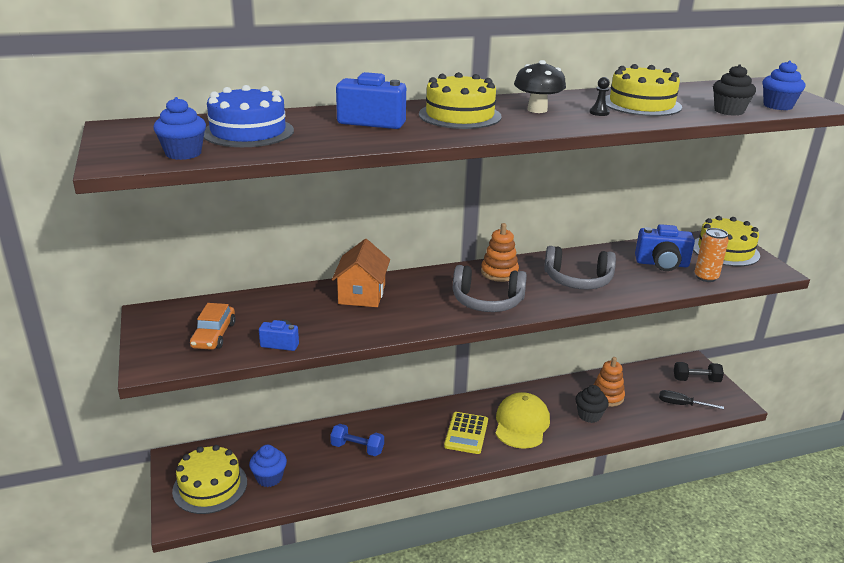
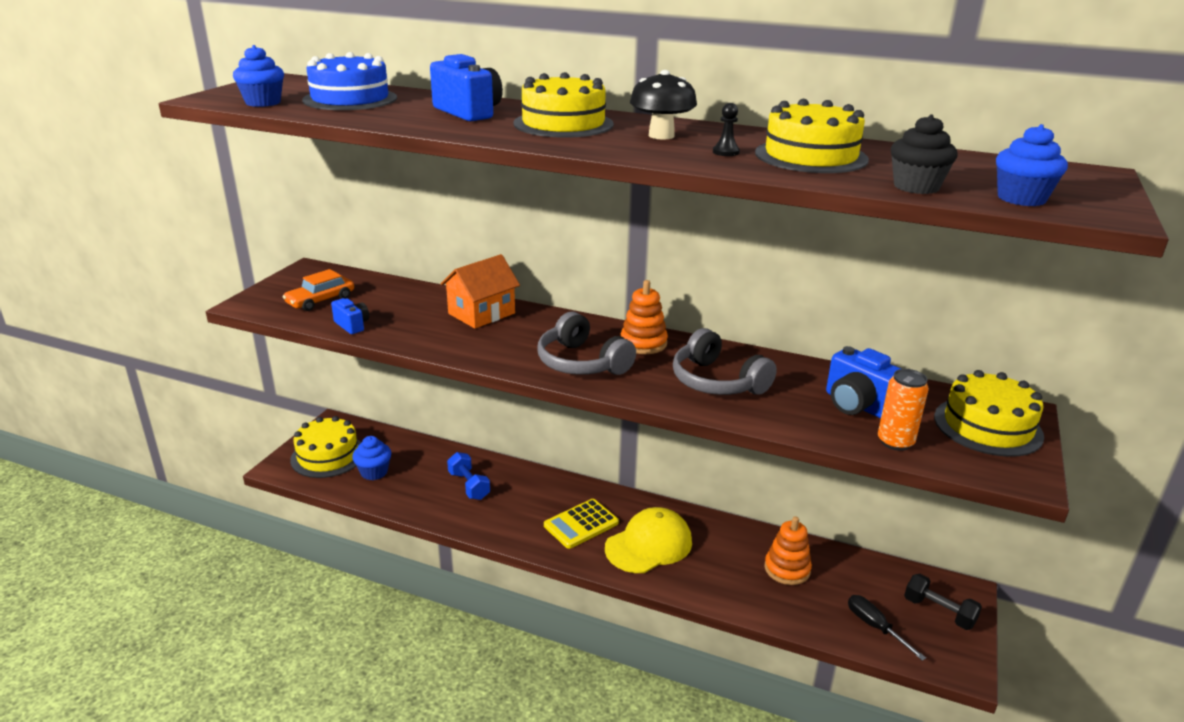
camera: 40 degrees right, 0 degrees up
(589, 415) = (736, 576): black cupcake -> none

